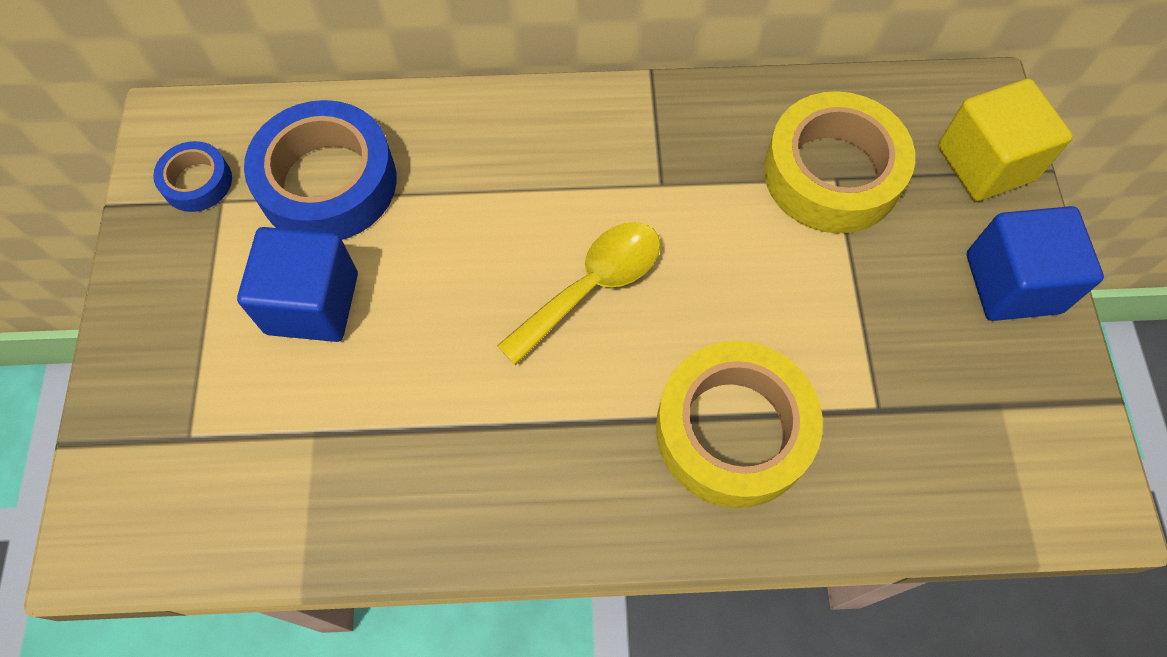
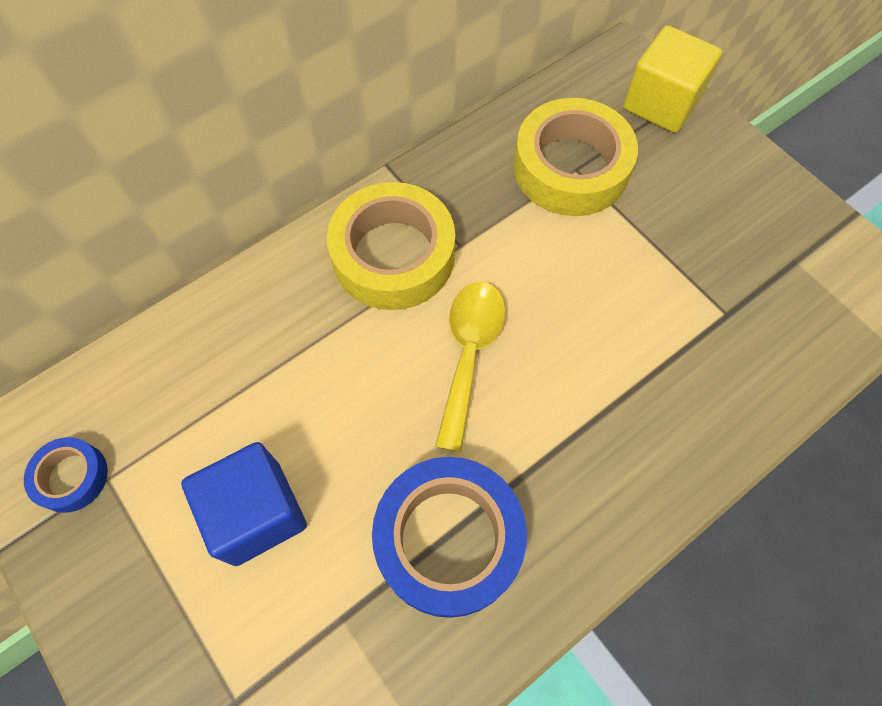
camera: 35 degrees left, 0 degrees up
(328, 182) = (193, 405): blue tape -> blue tape (448, 539)
(733, 430) = (648, 394): yellow tape -> yellow tape (393, 255)
(1012, 283) = (739, 175): blue cube -> none

